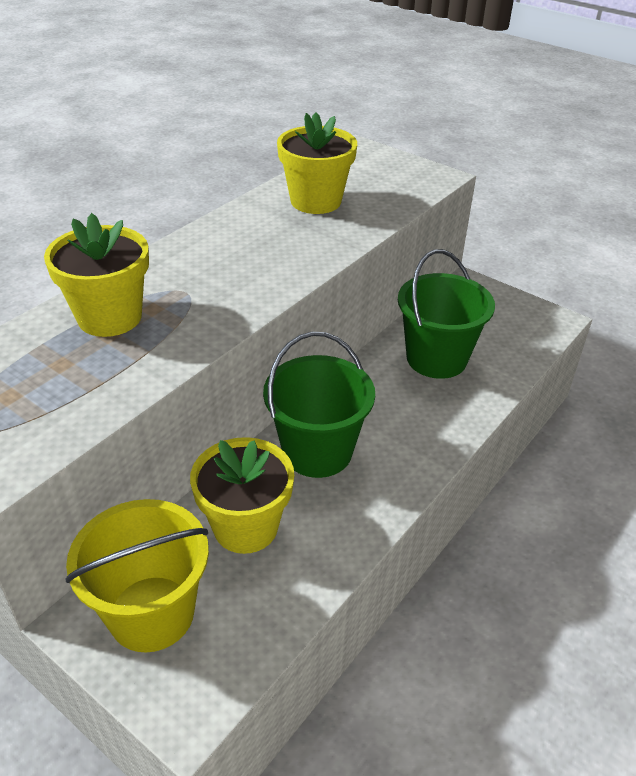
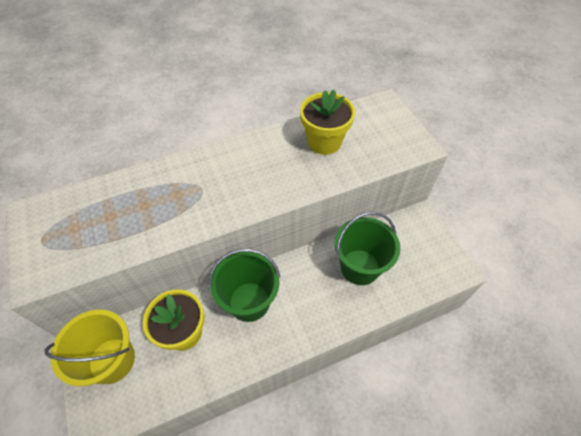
camera: 30 degrees right, 15 degrees up
(110, 317) = (153, 192): yellow flower pot -> none

